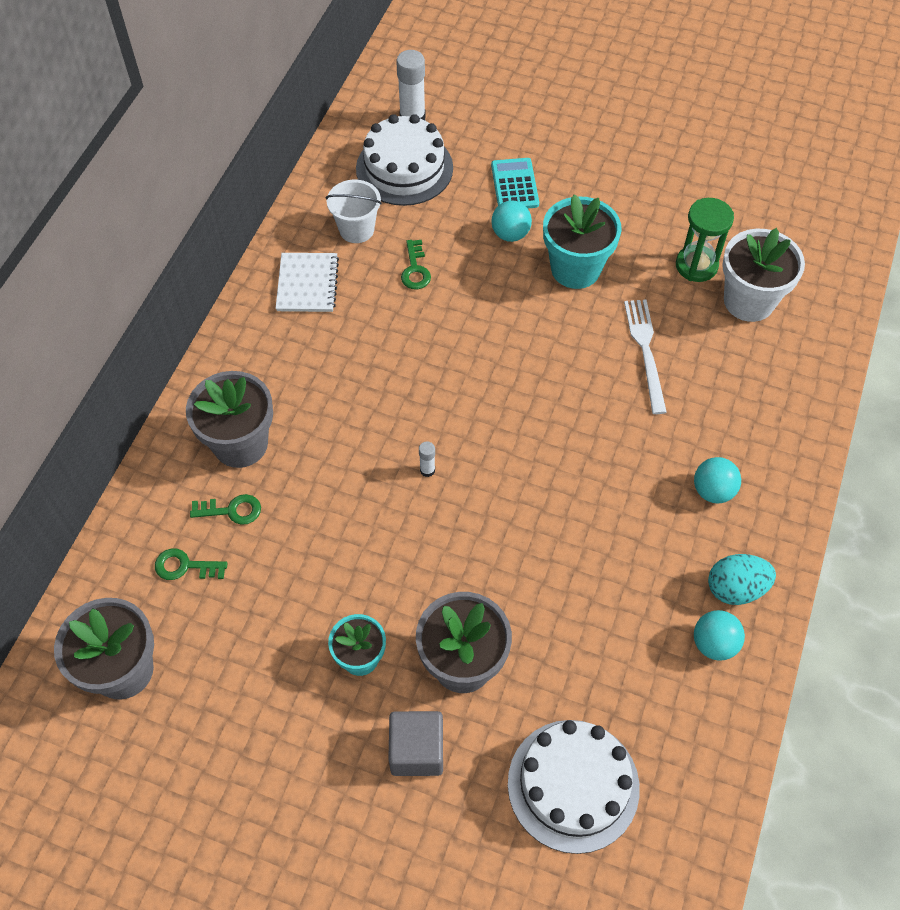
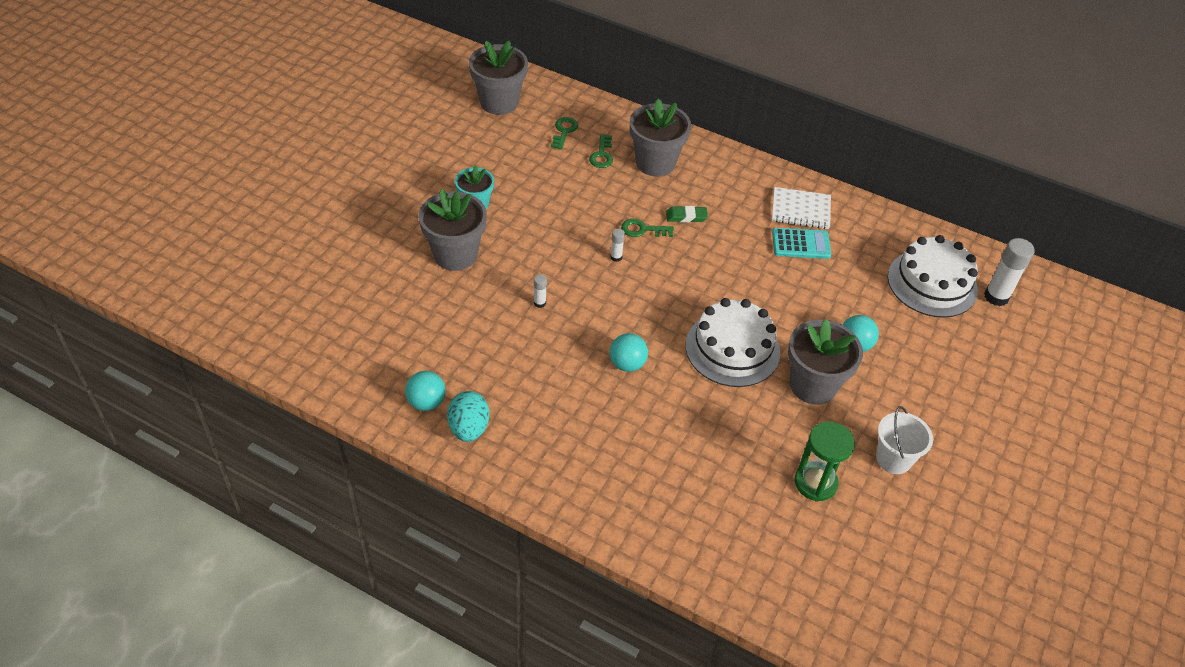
camera: 95 degrees right, 10 degrees down
(340, 400) = (686, 216): none -> green eraser
(356, 229) = (859, 244): white bucket -> white bucket (893, 459)
(415, 270) = (814, 275): green key -> green key (642, 230)
(417, 751) = (402, 224): grey cube -> none
(514, 185) = (916, 358): turquoise calculator -> turquoise calculator (801, 244)
(525, 545) = (540, 303): none -> white glue stick
(573, 785) = (350, 298): white cake -> white cake (732, 349)
(575, 269) = (813, 385): turquoise flower pot -> grey flower pot
(645, 351) = (715, 419): white fork -> none
(713, 491) = (562, 435): turquoise ball -> turquoise ball (627, 364)
(749, 301) = (769, 517): white flower pot -> none

